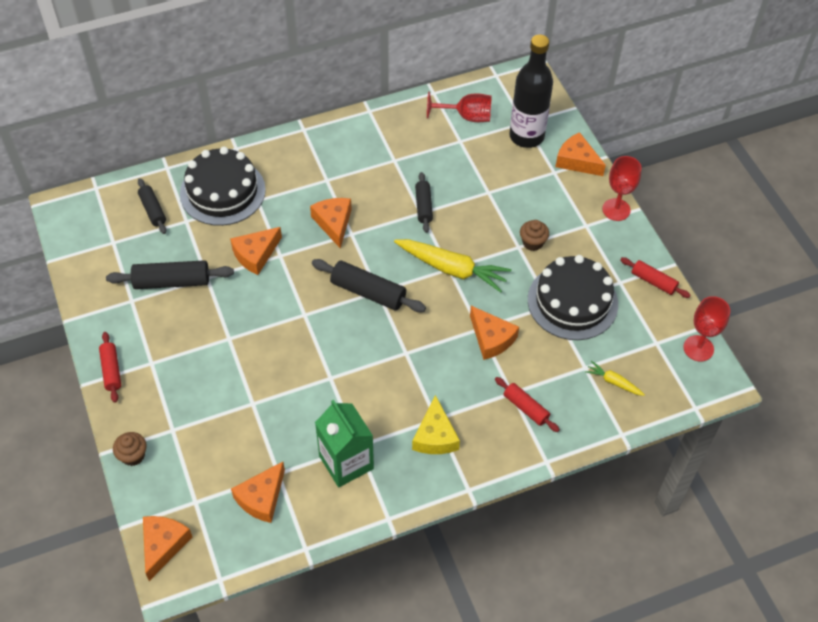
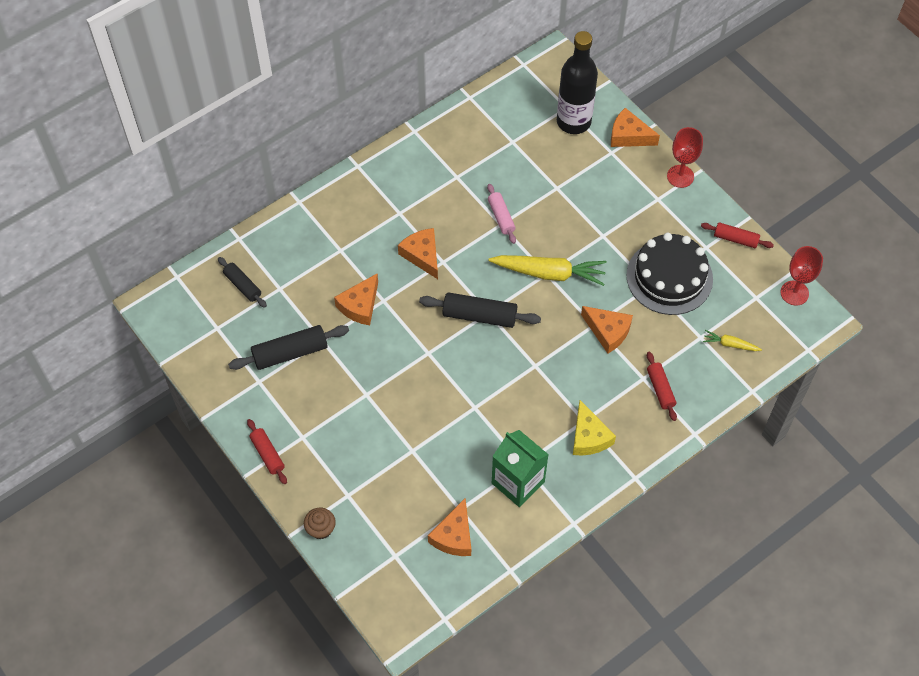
camera: 15 degrees left, 5 degrees up
(163, 545) = (382, 603): orange cheese -> none
(222, 191) = (303, 250): black cake -> none
(423, 206) = (501, 217): black rolling pin -> pink rolling pin
(467, 117) = (510, 115): red goblet -> none
(525, 408) = (660, 389): red rolling pin -> red rolling pin turned 45 degrees clockwise
(532, 243) = (614, 228): brown cupcake -> none

